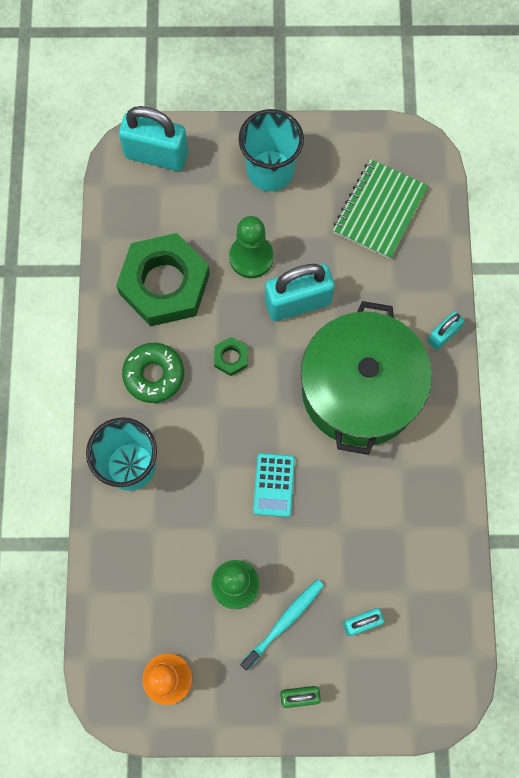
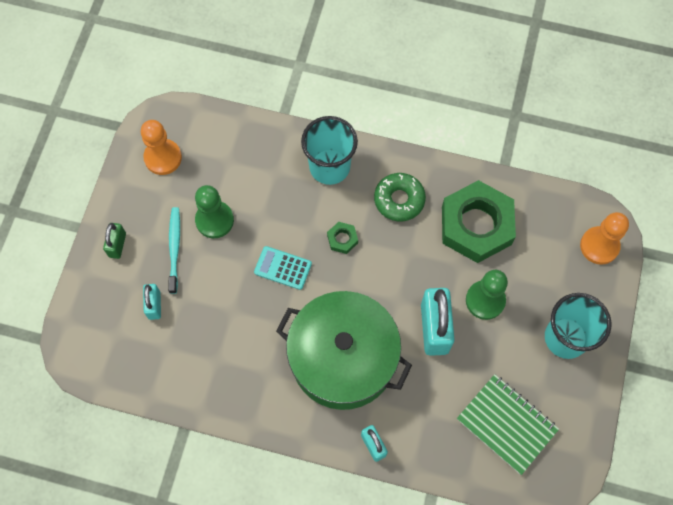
camera: 105 degrees right, 5 degrees down
(156, 155) = (599, 246): turquoise padlock -> orange pawn
(231, 358) = (398, 261): green nut -> green nut (342, 239)
(284, 622) = (174, 248): turquoise toothbrush -> turquoise toothbrush turned 150 degrees counterclockwise

